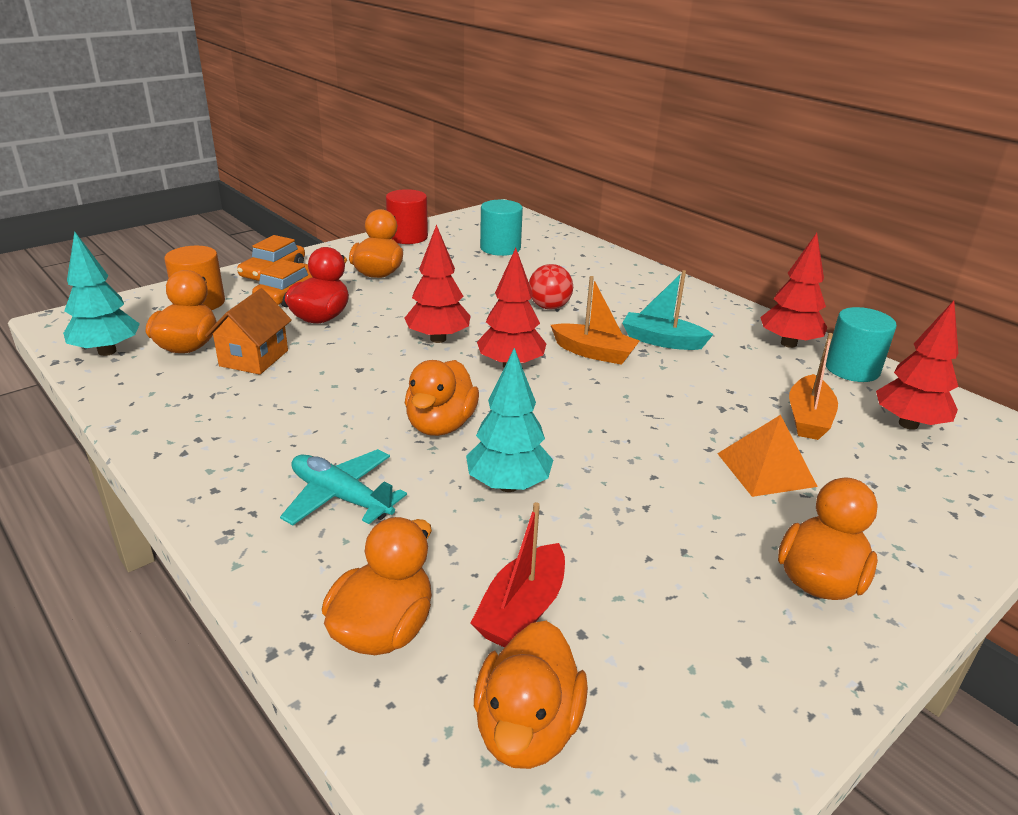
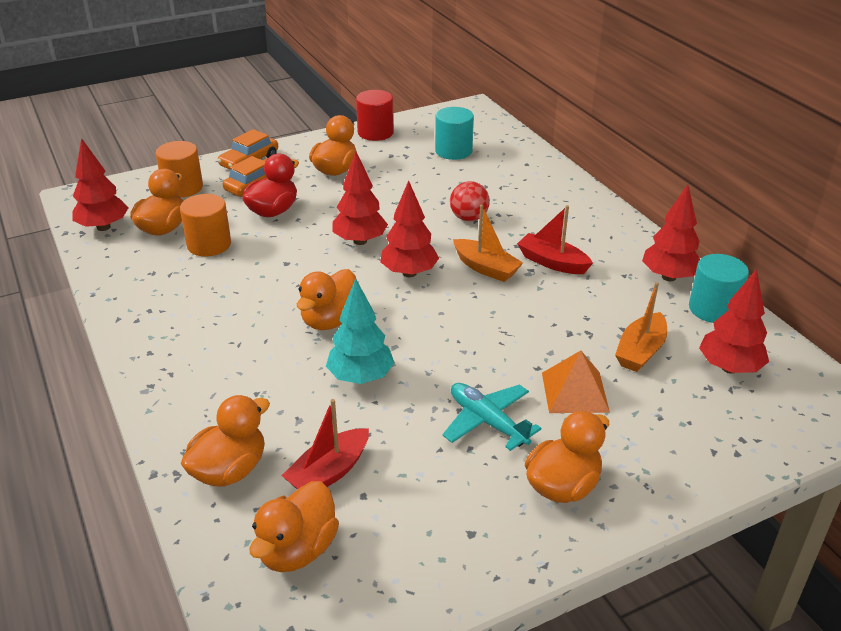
camera: 15 degrees right, 5 degrees up
(107, 351) = (103, 227): turquoise tree -> red tree
(254, 358) = (209, 245): orange house -> orange cylinder
(341, 497) = (235, 370): turquoise plane -> turquoise plane (487, 422)
(662, 341) = (552, 262): turquoise boat -> red boat

